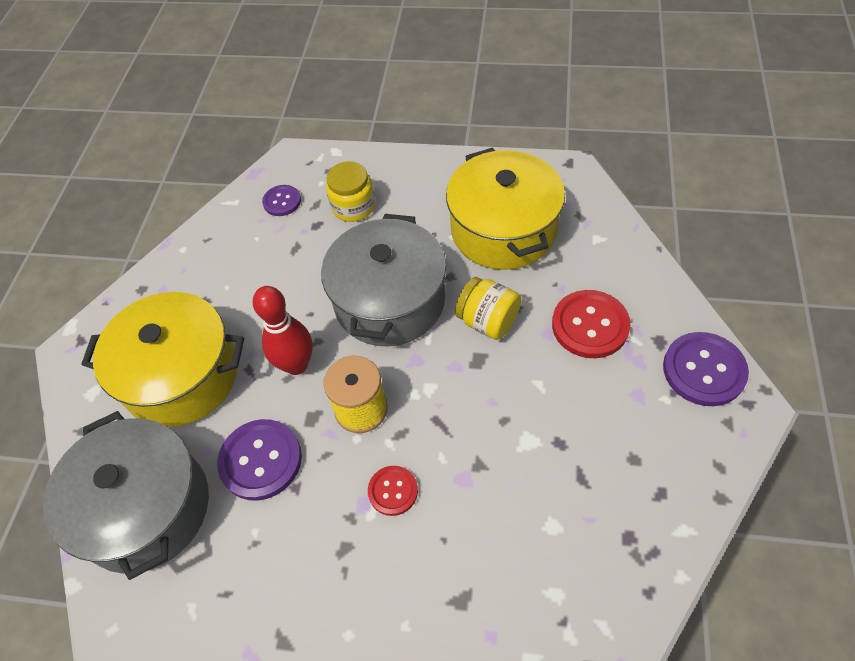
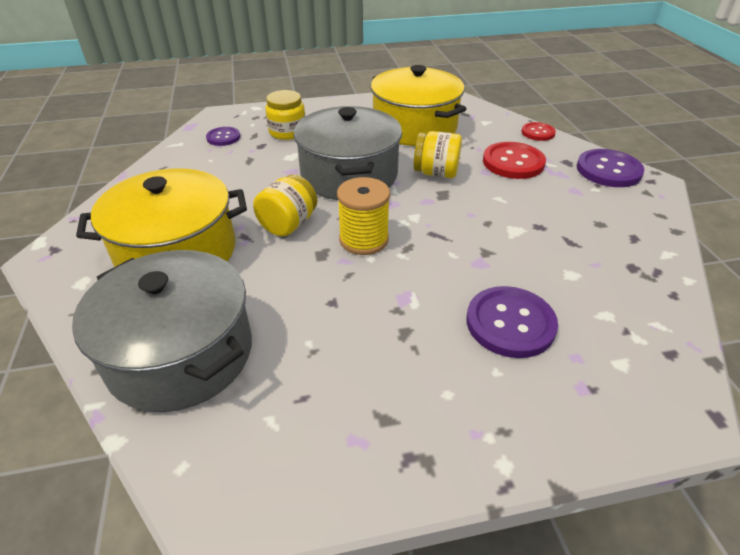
camera: 25 degrees left, 15 degrees down
(260, 460) = (288, 291): purple button -> purple button (510, 323)
(296, 365) = (288, 224): red bowling pin -> yellow jar
(393, 491) = (424, 283): red button -> red button (538, 133)

